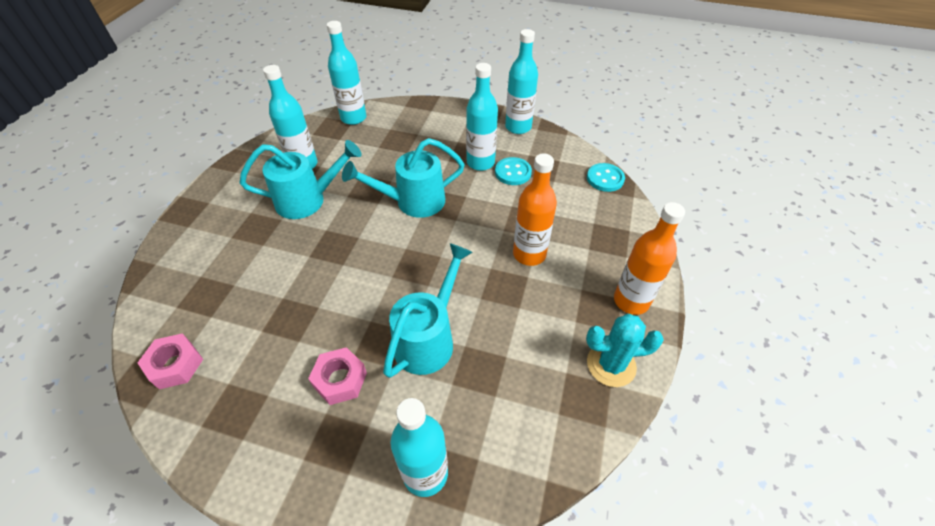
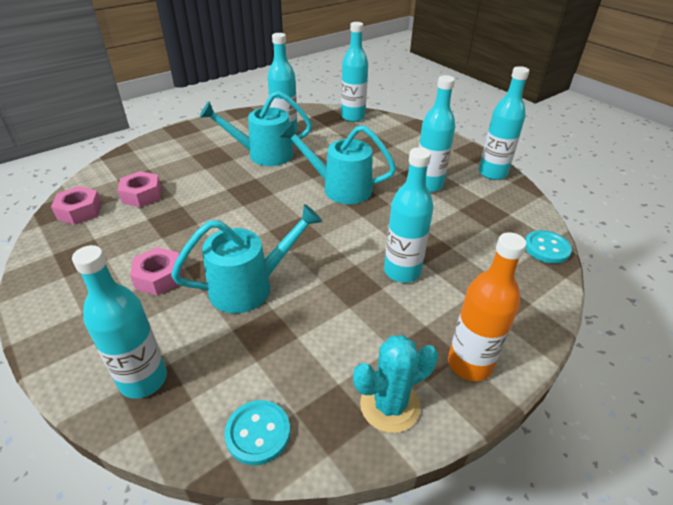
camera: 35 degrees right, 10 degrees down
(226, 309) = (142, 195): none -> pink nut
(308, 200) = (263, 155): turquoise watering can -> turquoise watering can turned 150 degrees clockwise
(513, 172) = (451, 204): turquoise button -> turquoise button (258, 433)
(529, 254) = (402, 271): orange bottle -> turquoise bottle
(611, 365) = (390, 405): turquoise cactus -> turquoise cactus turned 60 degrees counterclockwise

